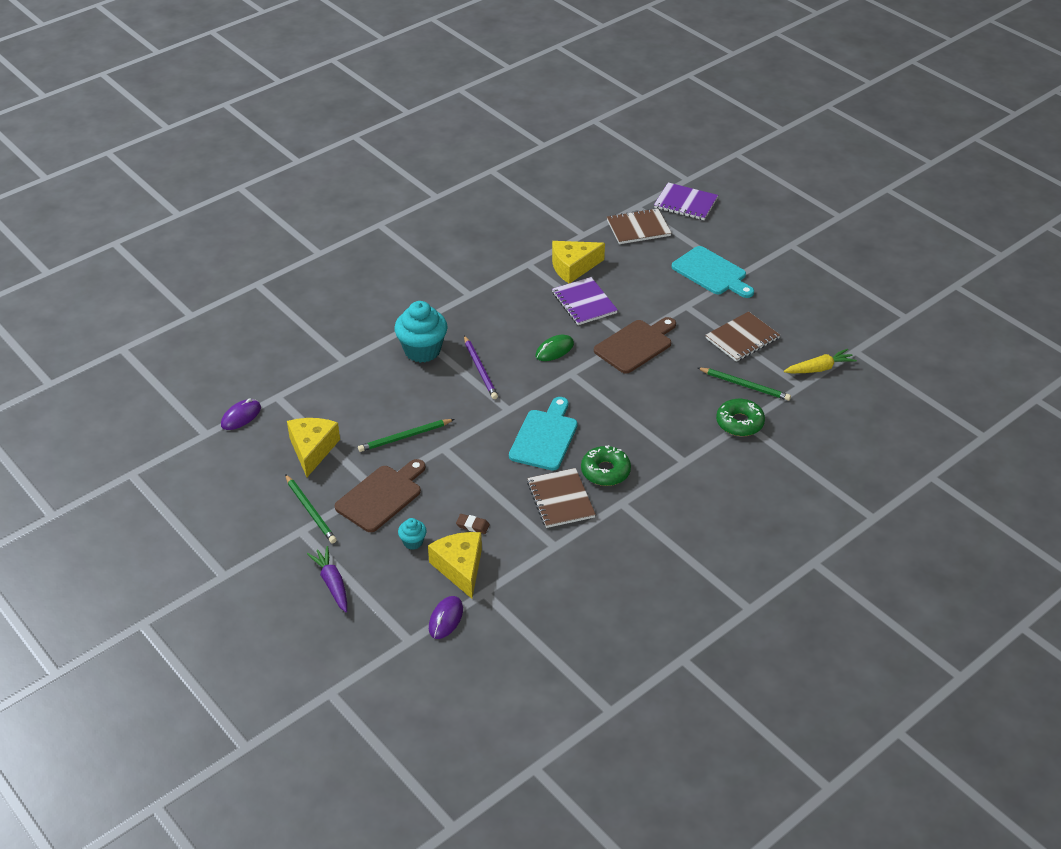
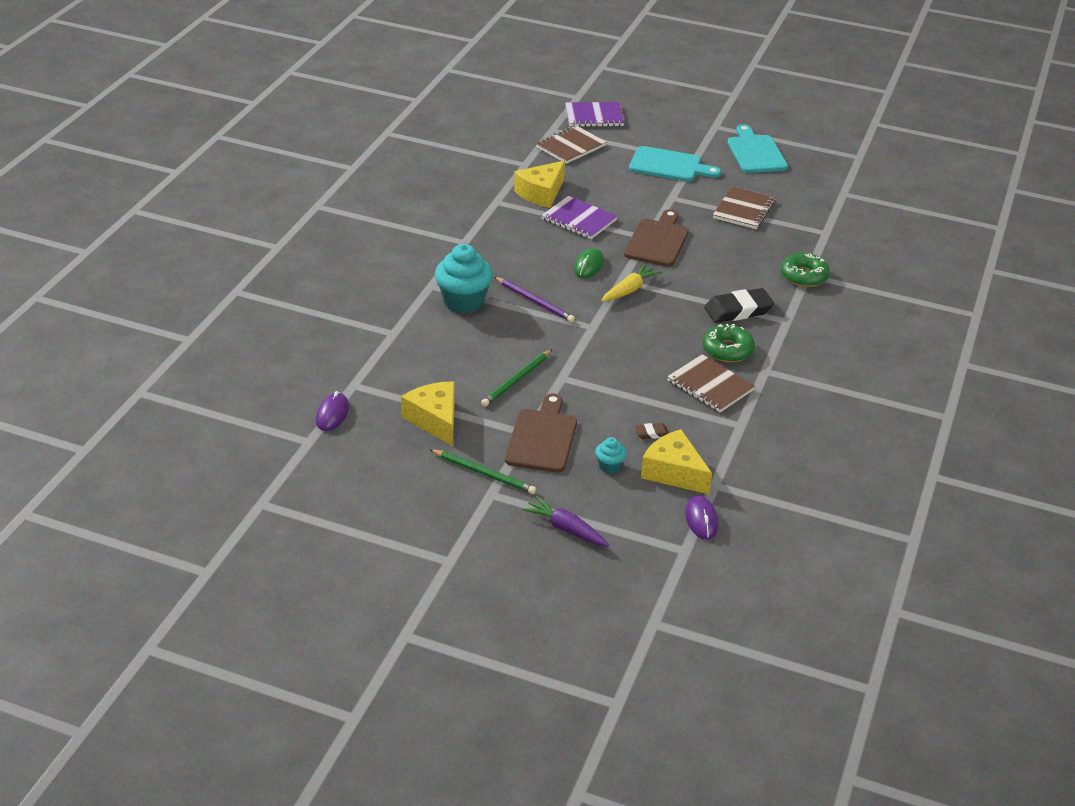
camera: 30 degrees left, 5 degrees down
(545, 437) = (648, 339): turquoise cutting board -> turquoise cutting board (755, 153)
(648, 436) = (738, 310): none -> black eraser
(744, 385) = (780, 246): green pencil -> none
(819, 368) = (828, 215): yellow carrot -> yellow carrot (629, 290)

